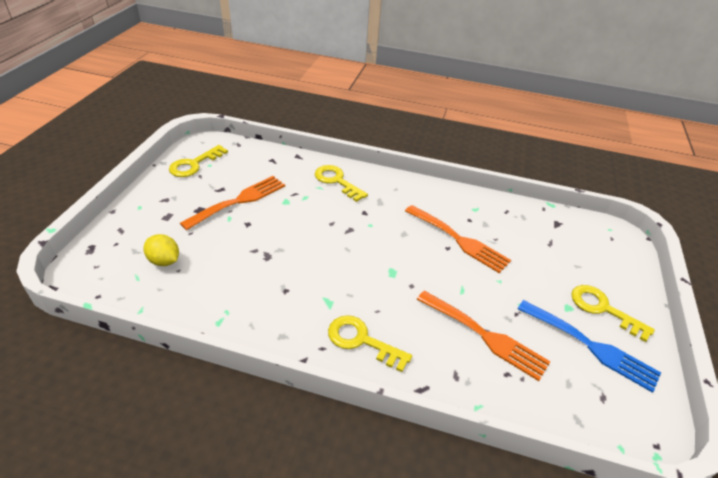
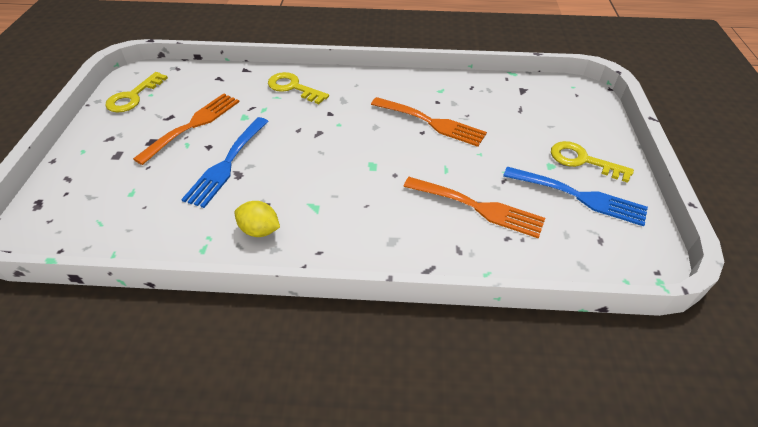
camera: 10 degrees left, 5 degrees up
(164, 261) = (126, 200): yellow lemon -> yellow lemon (260, 230)
(259, 244) = (227, 164): none -> blue fork
(362, 341) = (358, 237): yellow key -> none

